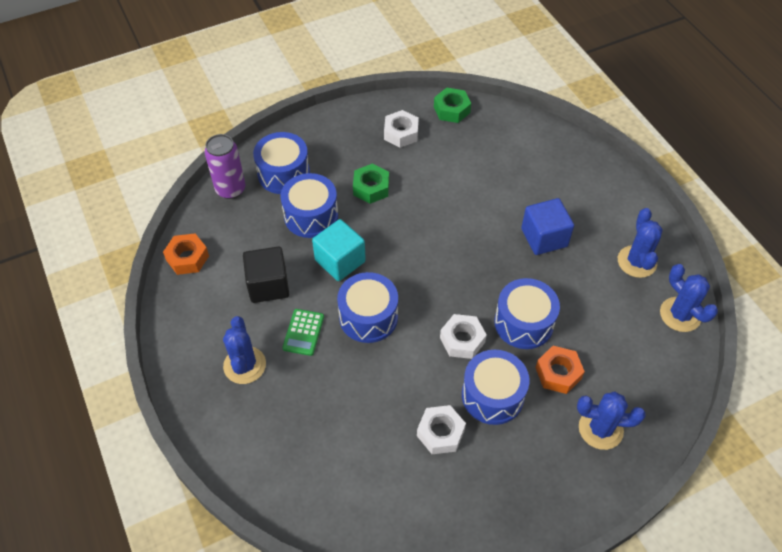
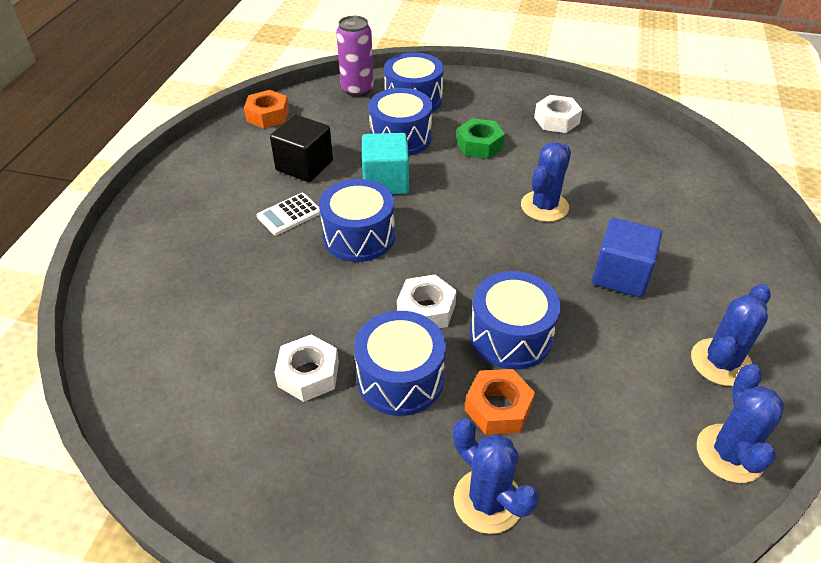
camera: 40 degrees right, 10 degrees down
(244, 365) = (214, 209): blue cactus -> blue cactus (544, 206)
(303, 332) = (289, 214): green calculator -> white calculator
(451, 110) = (630, 126): green nut -> none

